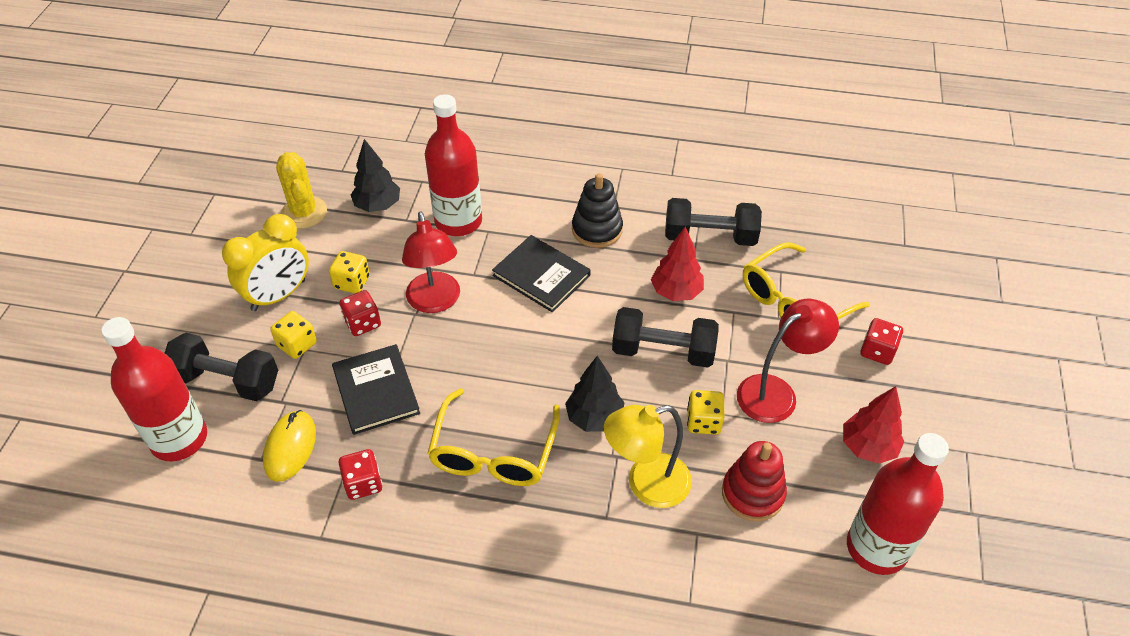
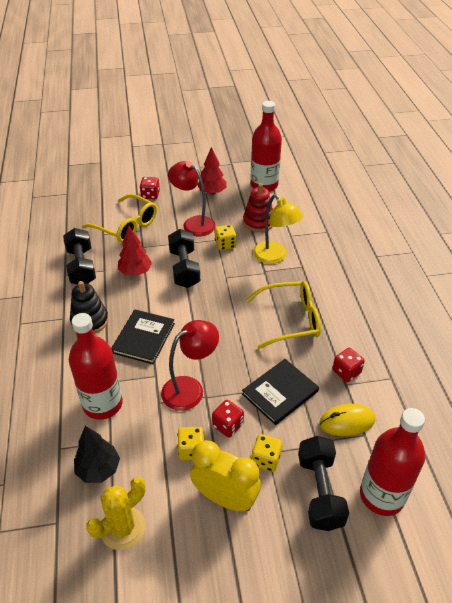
camera: 110 degrees left, 5 degrees down
(594, 418) = (245, 285): black tree -> none

